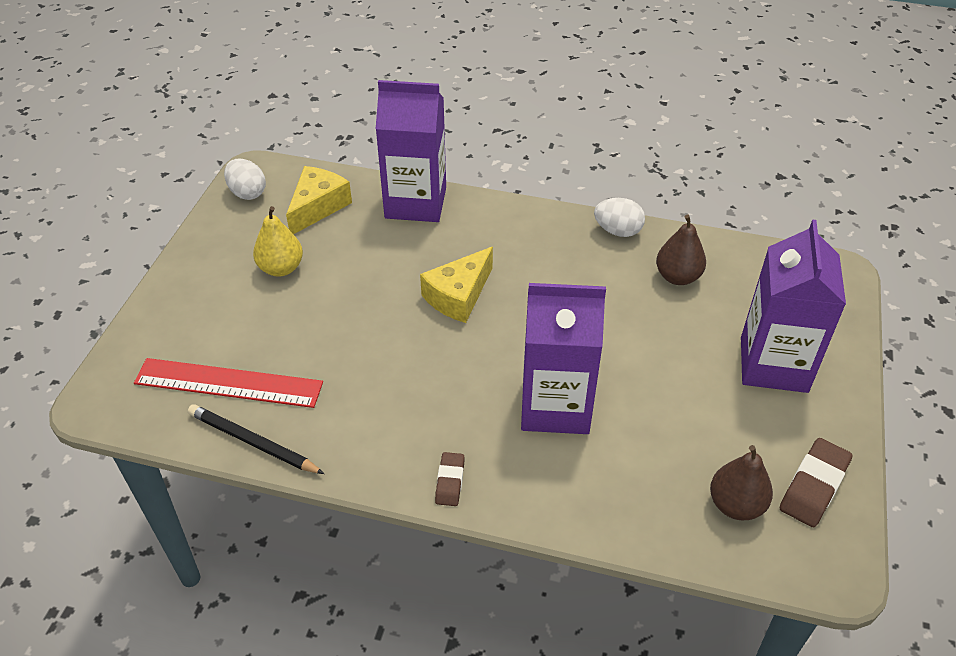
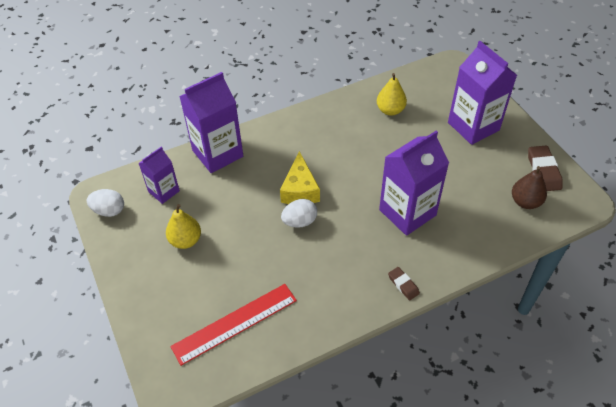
camera: 40 degrees left, 5 degrees up
(253, 442) = (287, 342): black pencil -> none
(318, 207) = (164, 191): yellow cheese -> purple carton
(617, 231) = (338, 104): white egg -> white egg (299, 221)
(677, 277) = (390, 110): brown pear -> yellow pear

